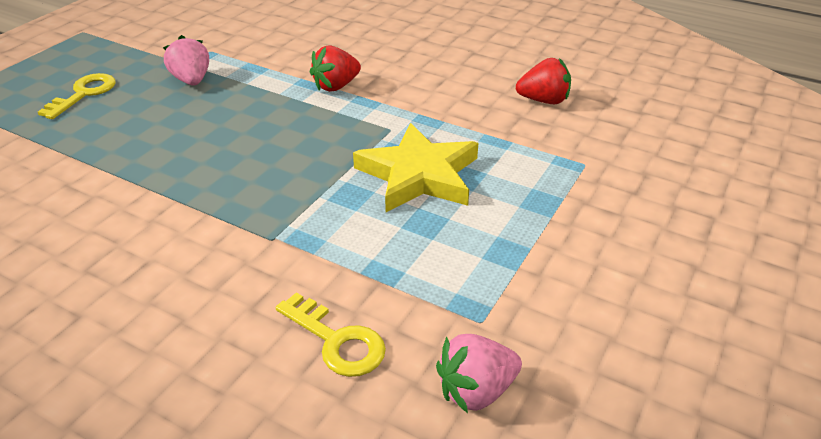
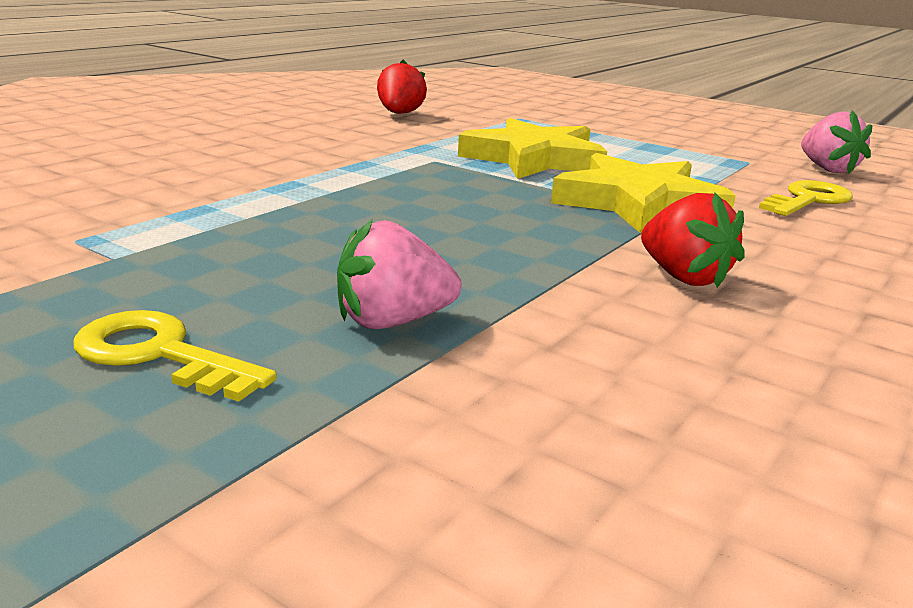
camera: 85 degrees left, 15 degrees down
(192, 80) = (197, 253): pink strawberry -> pink strawberry (393, 322)
(302, 227) = (638, 203): none -> yellow star
(336, 86) = (304, 174): red strawberry -> red strawberry (683, 277)

